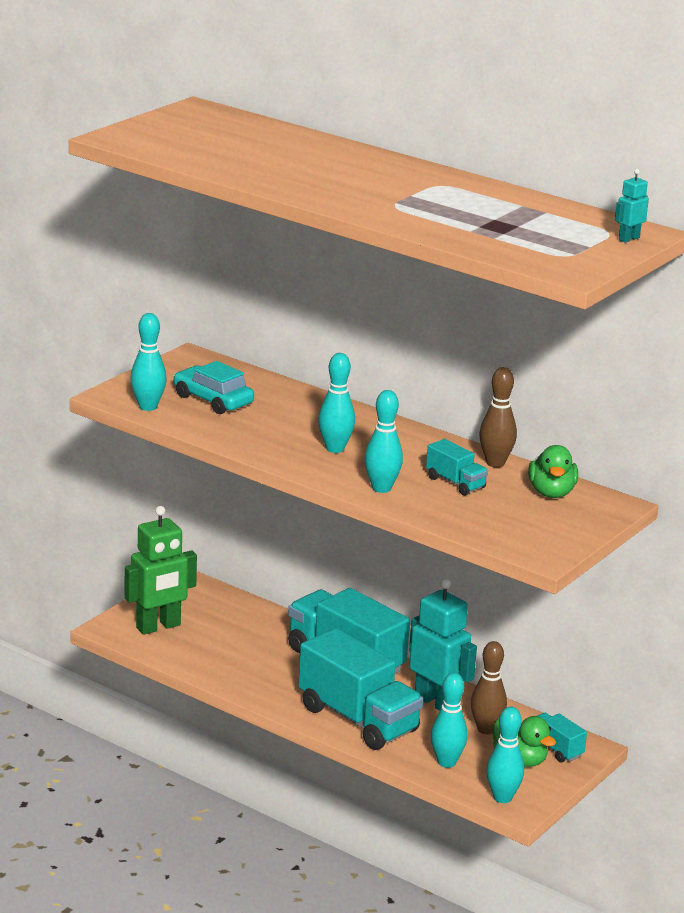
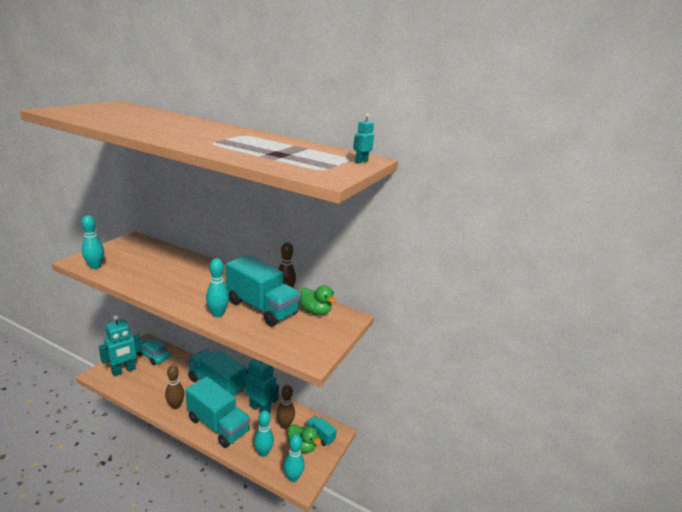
camera: 10 degrees left, 0 degrees up
(158, 627) = (124, 371): green robot -> turquoise robot
(213, 400) = (135, 261): turquoise car -> turquoise car (153, 355)
(272, 686) = (175, 406): none -> brown bowling pin
(335, 448) = (196, 288): turquoise bowling pin -> none
(455, 483) = (261, 308): turquoise truck -> turquoise truck, size x2.14
(551, 493) = (315, 311): green duck -> green duck turned 45 degrees counterclockwise

